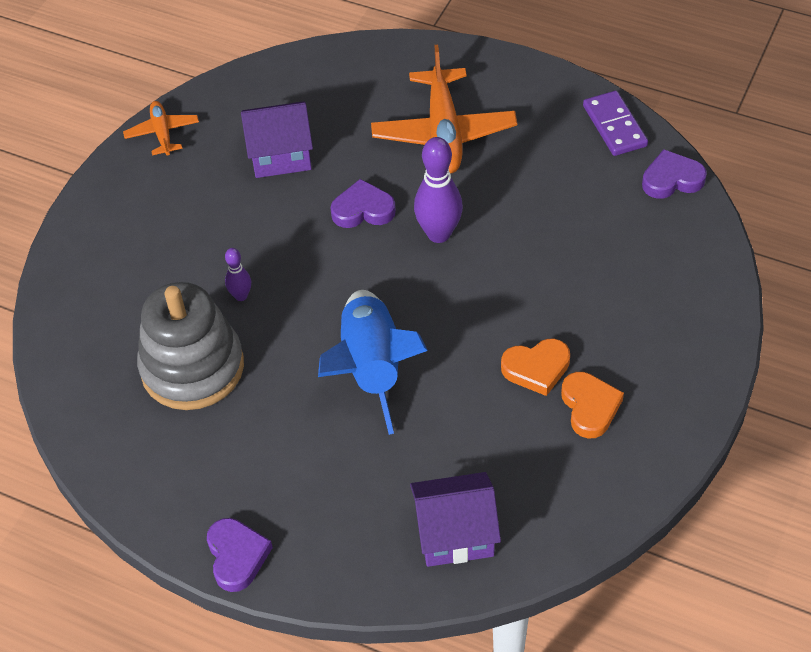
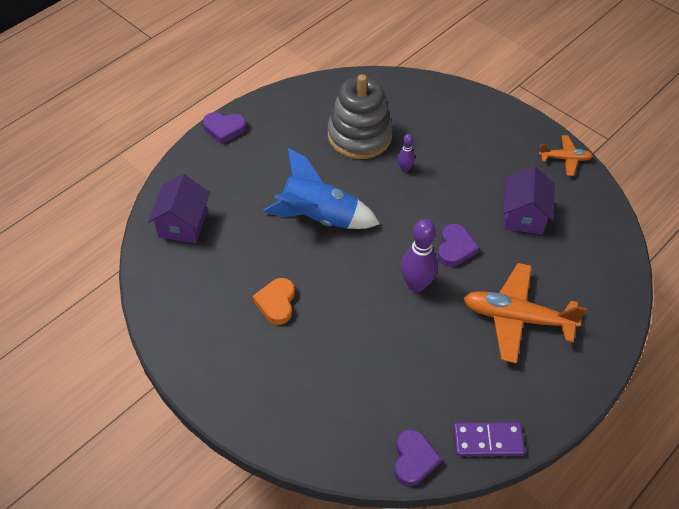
camera: 105 degrees right, 0 degrees up
(589, 407) = (232, 322): orange heart -> none

